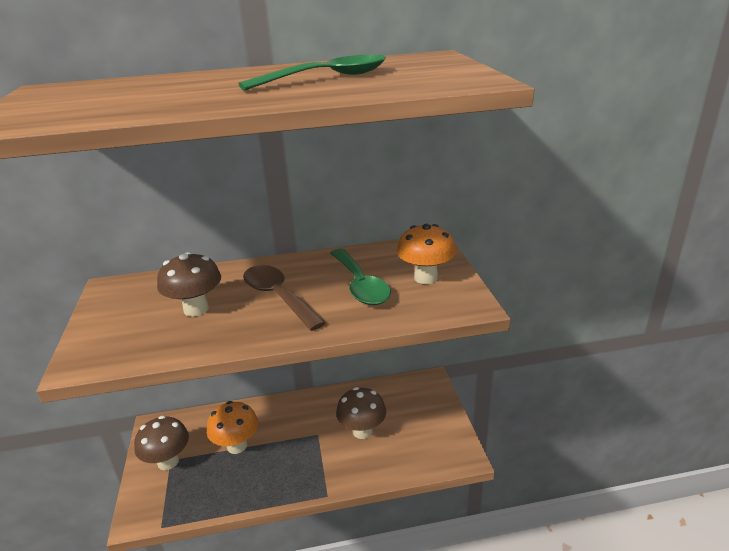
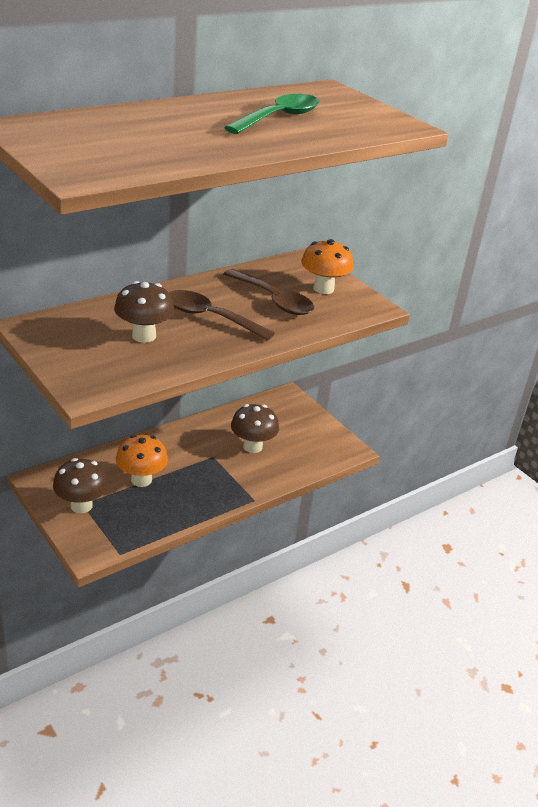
camera: 30 degrees left, 5 degrees up
(360, 285) = (273, 300): green spoon -> brown spoon

